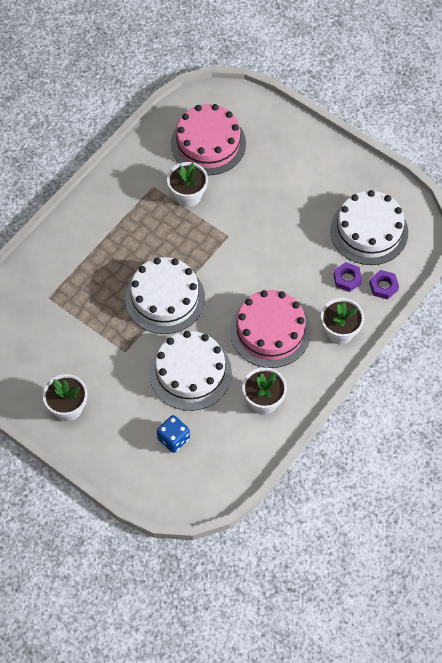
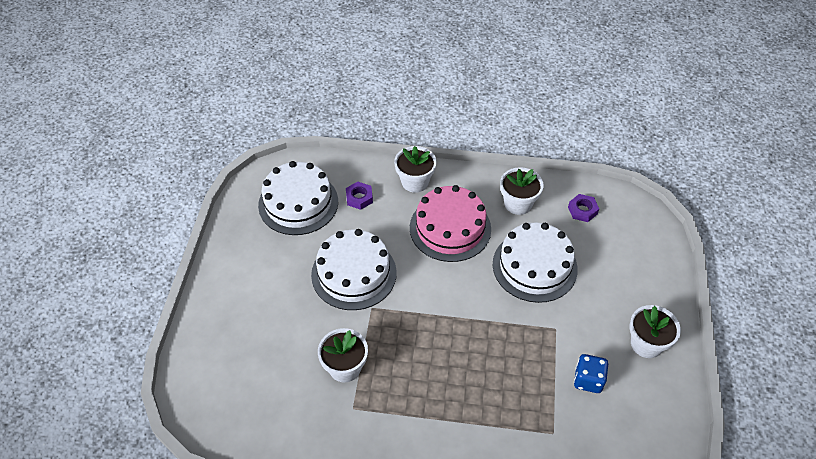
camera: 120 degrees left, 10 degrees down
(165, 298) = (476, 325): white cake -> white cake (354, 273)
(173, 439) = (603, 248): blue dice -> blue dice (588, 380)
(208, 143) = (265, 383): pink cake -> none
(383, 286) = (350, 171): purple nut -> purple nut (582, 210)

